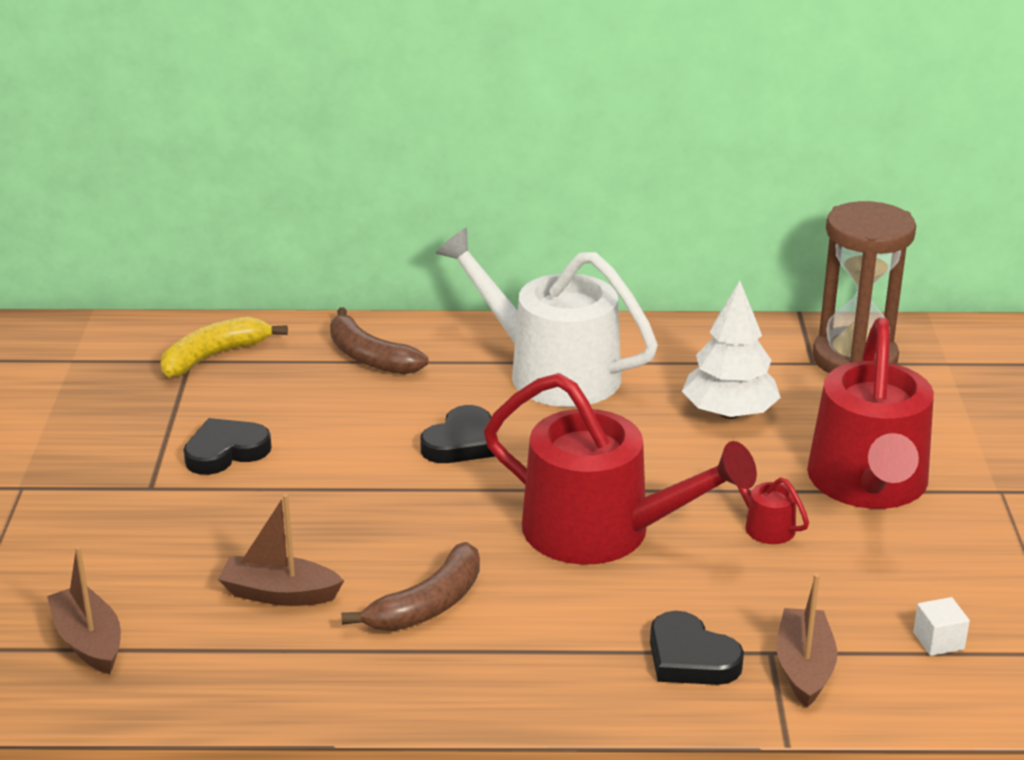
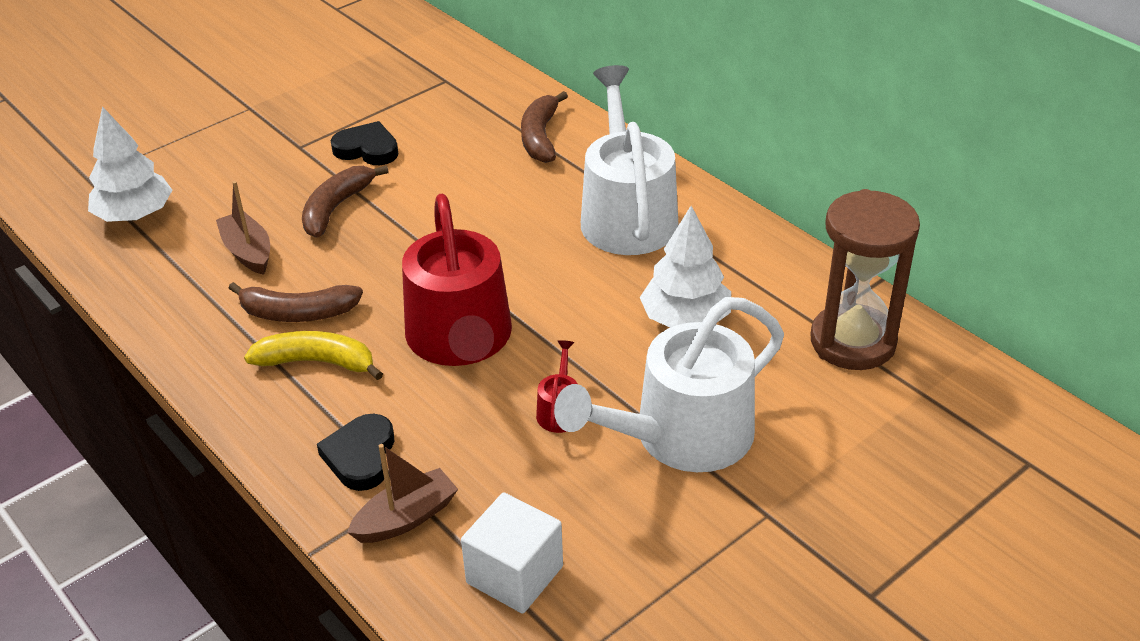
camera: 50 degrees right, 10 degrees up
(89, 641) = (135, 215): brown boat -> white tree
(214, 356) = (462, 85): yellow banana -> yellow banana (317, 362)
(294, 511) = (336, 208): none -> brown banana
(461, 442) = (490, 226): black heart -> none
(868, 483) = (682, 436): red watering can -> white watering can
(938, 641) = (514, 574): white cube -> white cube, size x1.96

